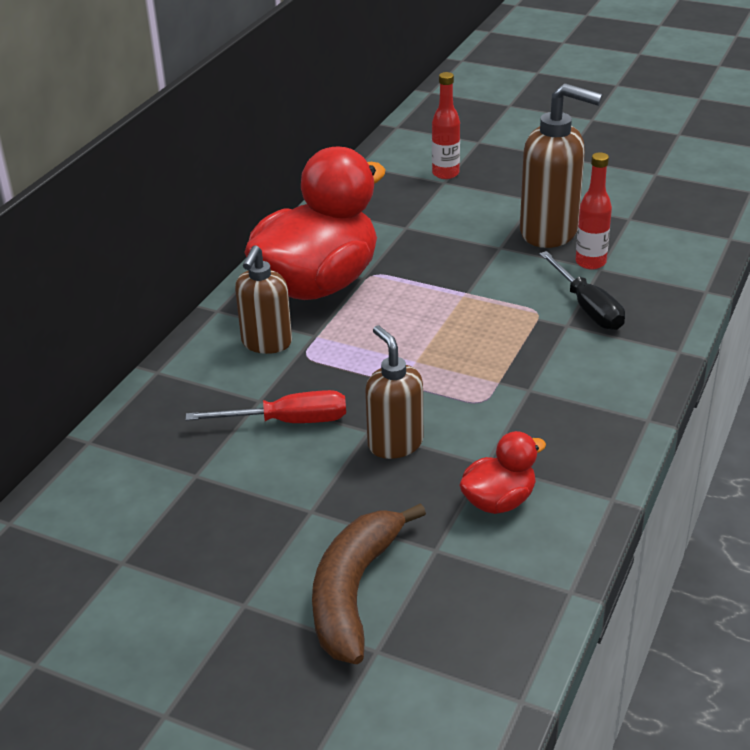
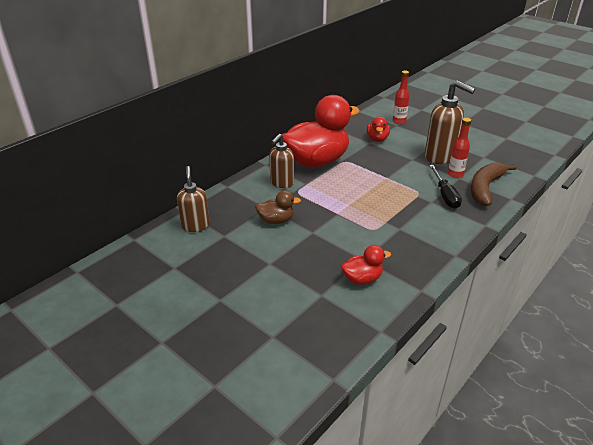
camera: 15 degrees right, 0 degrees up
(287, 422) = (276, 220): red screwdriver -> brown duck
(354, 591) = (273, 306): brown banana -> brown banana (485, 188)
(395, 443) = (322, 241): brown soap dispenser -> brown soap dispenser (195, 225)
(418, 217) = (377, 139): none -> red duck

